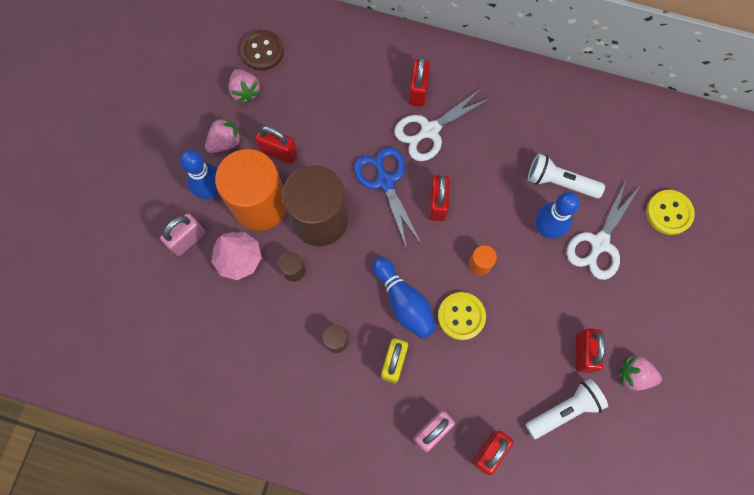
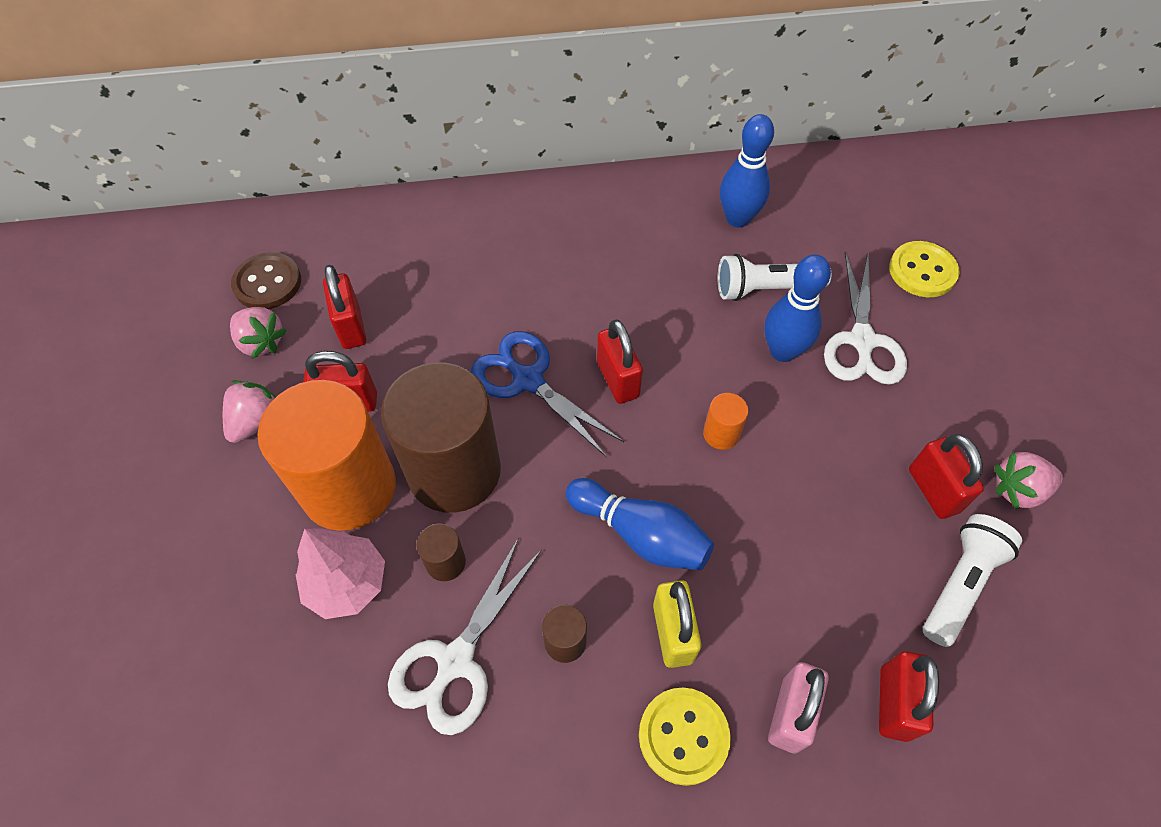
camera: 25 degrees left, 15 degrees down
(188, 239) = (246, 591): pink padlock -> none
(212, 191) = (260, 499): blue bowling pin -> blue bowling pin (737, 218)
(418, 91) = (517, 252): red padlock -> red padlock (351, 327)
(429, 131) = (557, 293): white scissors -> white scissors (455, 661)
(461, 316) = (735, 517): yellow button -> yellow button (683, 736)

